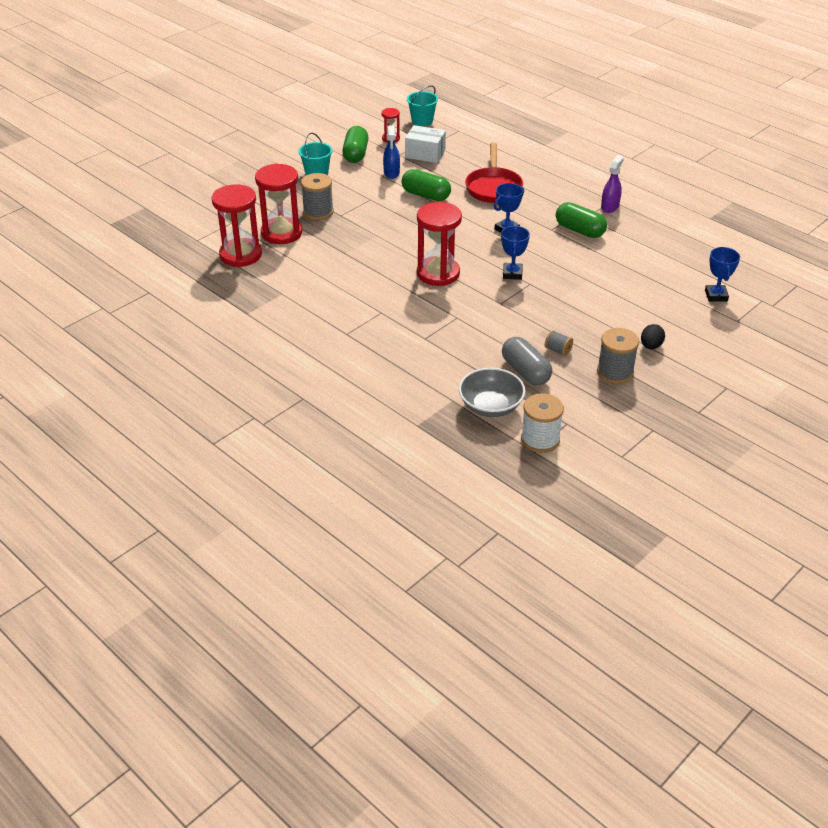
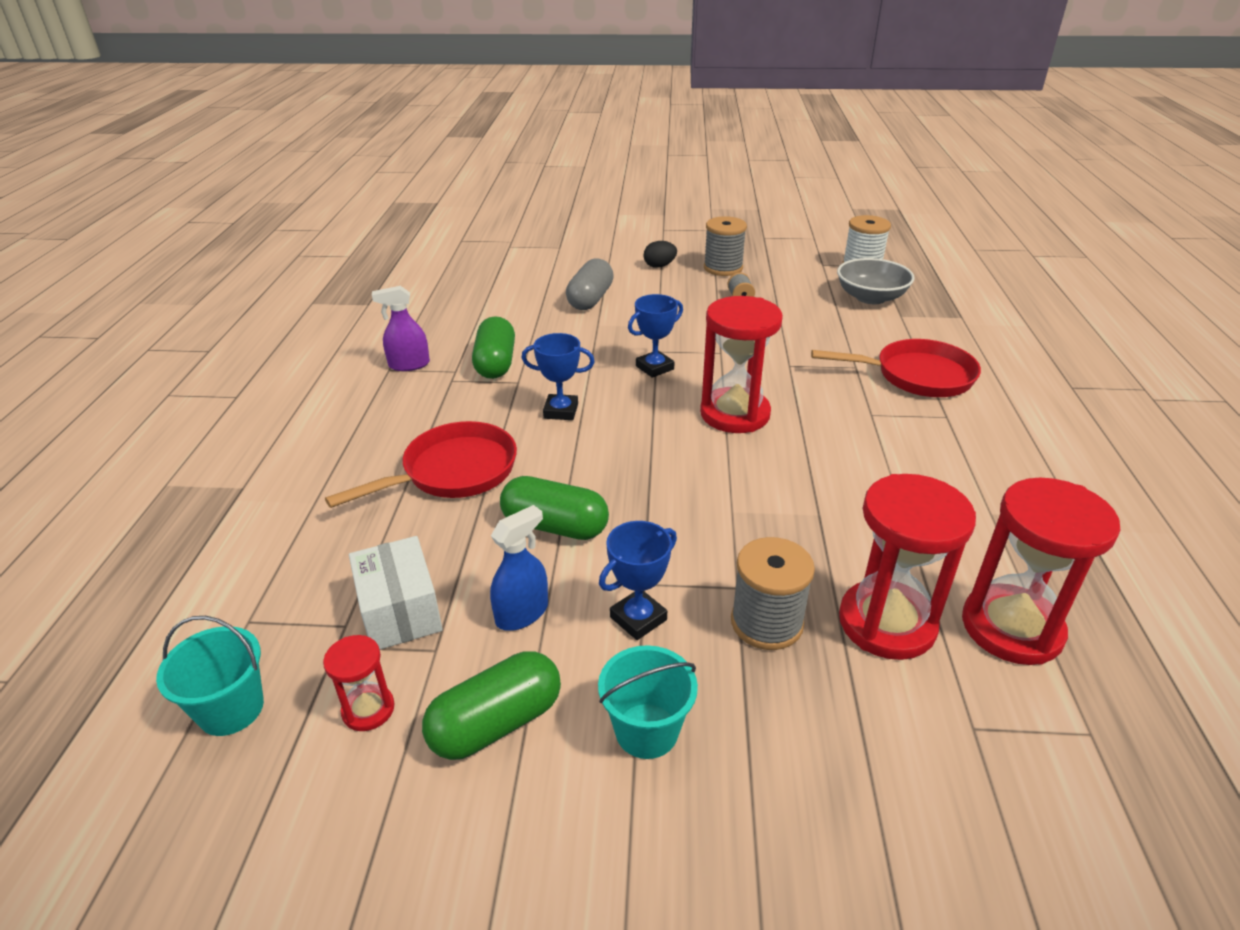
camera: 130 degrees left, 5 degrees down
(388, 352) = (917, 376): none -> red pan
(426, 195) = (555, 526): green capsule -> green capsule turned 60 degrees counterclockwise
(525, 371) = (797, 300): grey capsule -> grey capsule (590, 299)
(716, 296) = (531, 263): blue trophy -> blue trophy (638, 618)

